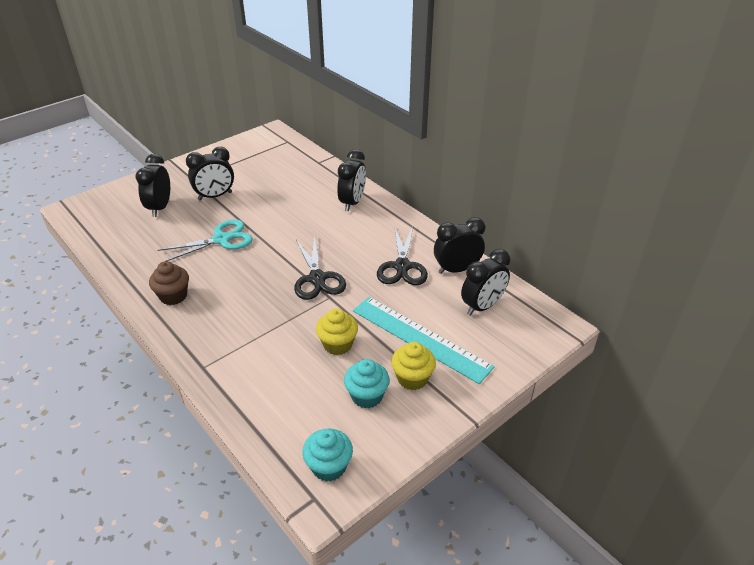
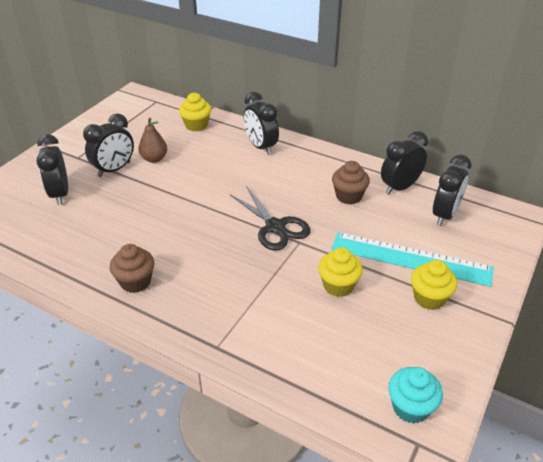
camera: 20 degrees left, 0 degrees up
(221, 239) = (150, 211): turquoise scissors -> none
(253, 194) = (154, 159): none -> brown pear
(308, 170) = (196, 125): none -> yellow cupcake
(352, 202) = (261, 147): black clock -> black clock turned 150 degrees clockwise
(367, 396) = (399, 327): turquoise cupcake -> none
(402, 266) = (349, 196): black scissors -> brown cupcake

